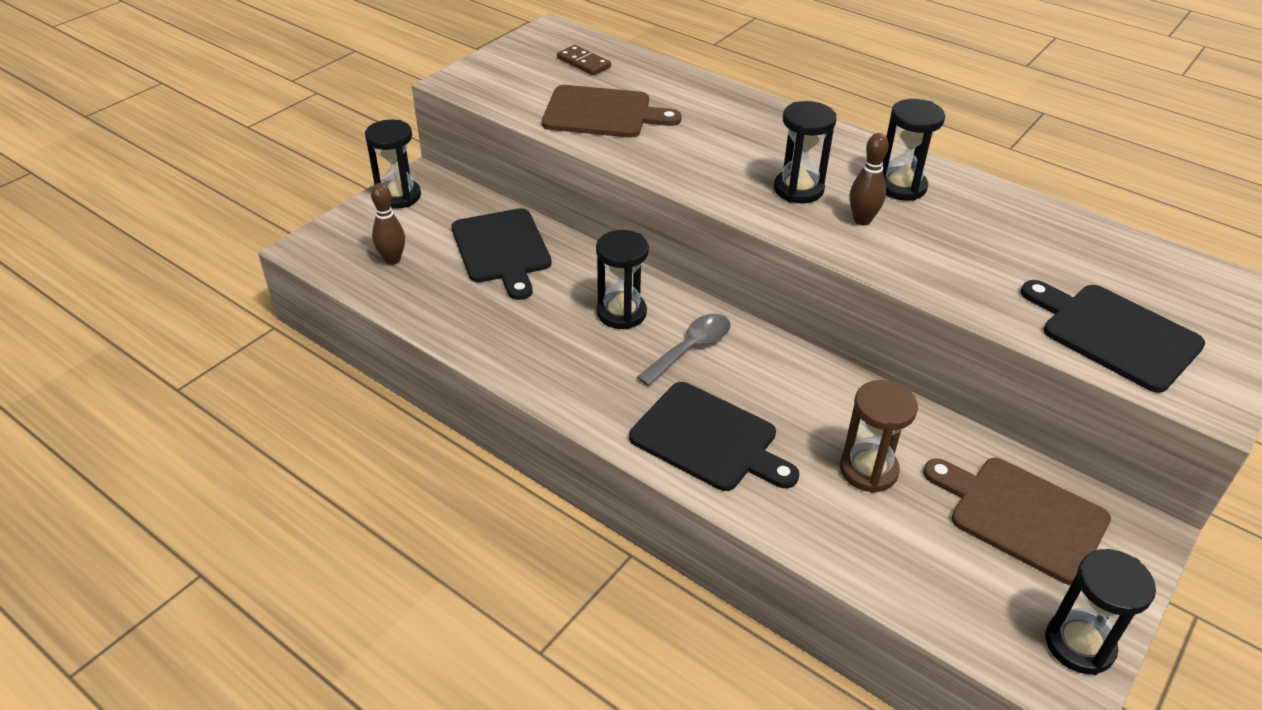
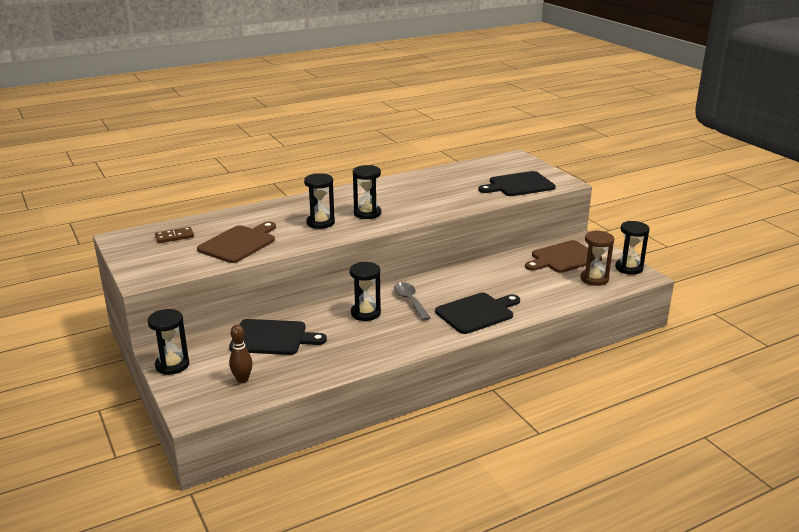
camera: 65 degrees left, 15 degrees down
(862, 220) = (405, 207): brown bowling pin -> none
(868, 470) = (520, 281): brown hourglass -> brown hourglass (594, 279)
(901, 187) = (388, 192): black hourglass -> black hourglass (320, 223)

